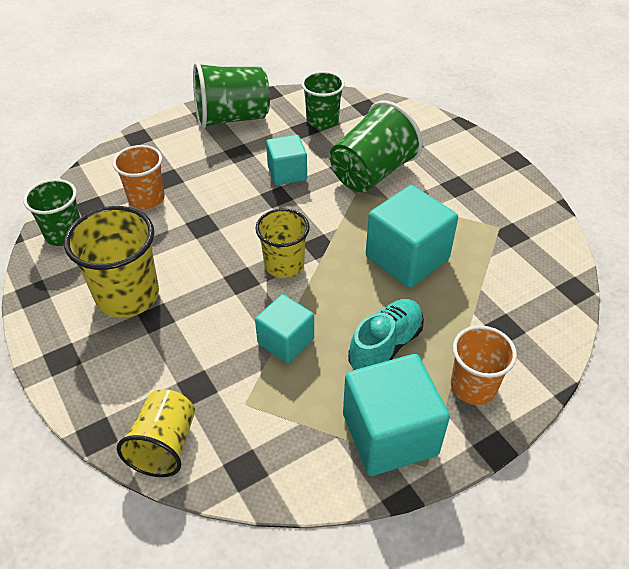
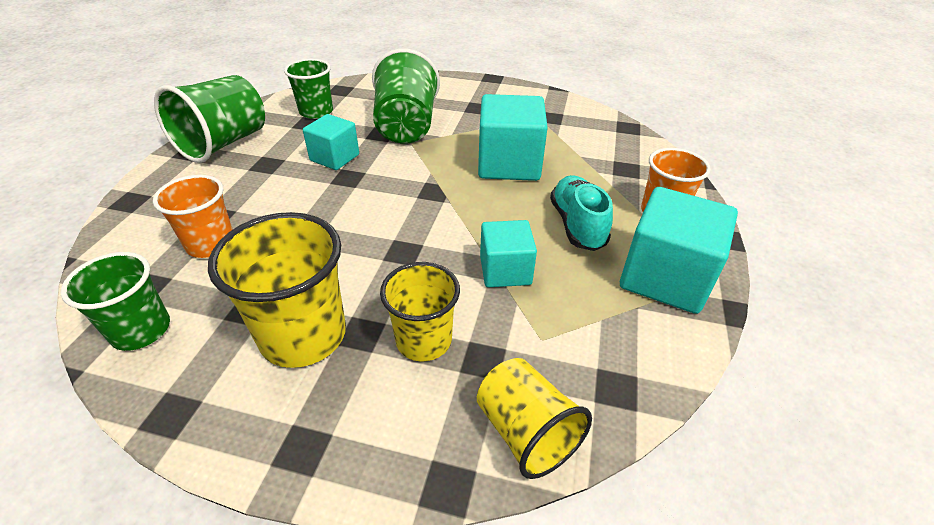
camera: 45 degrees left, 5 degrees down
(284, 265) = (424, 219): yellow cup -> yellow cup (424, 340)

